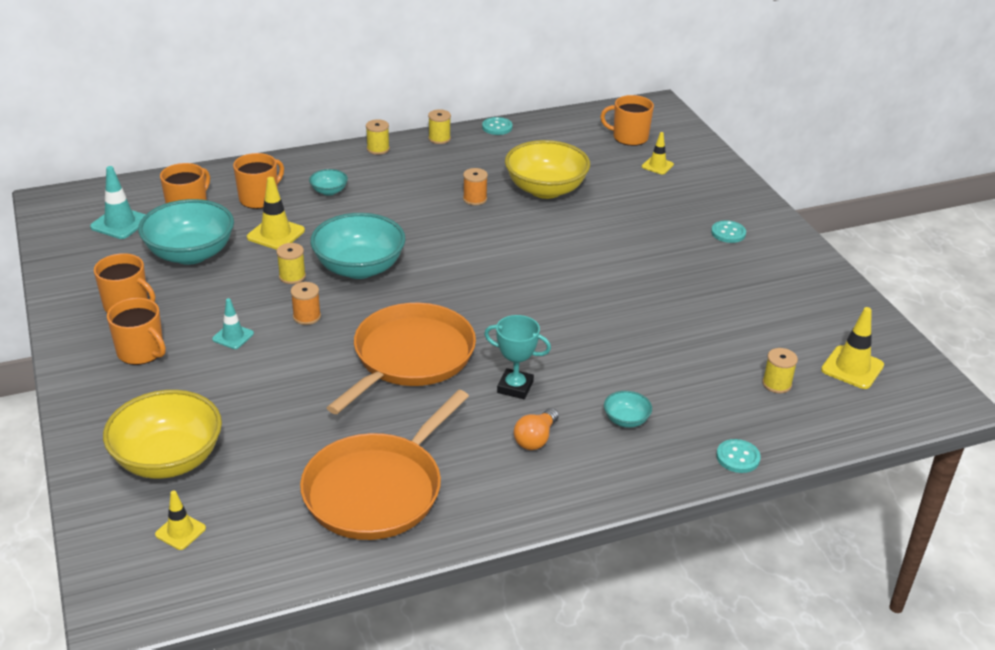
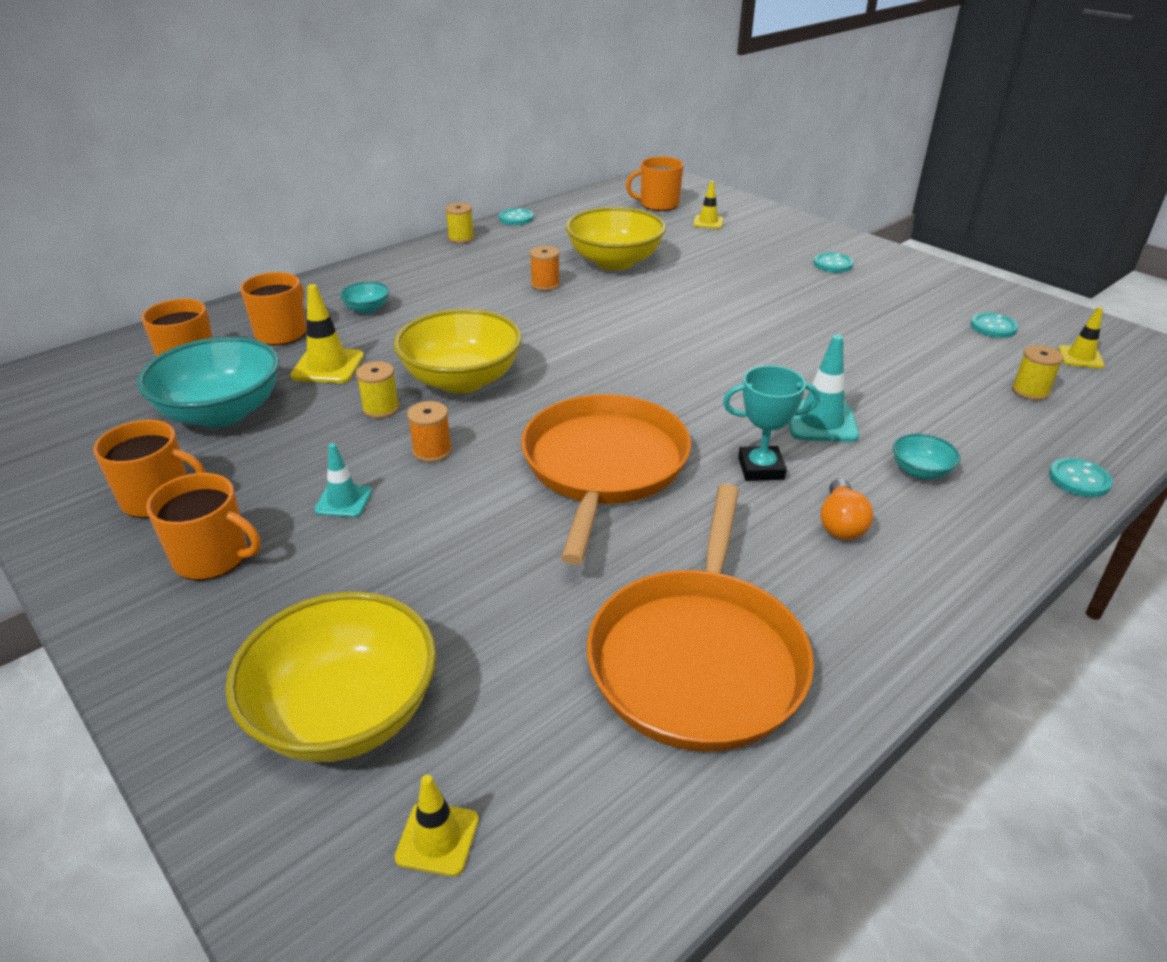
camera: 20 degrees left, 0 degrees up
(120, 223) = (98, 398): turquoise traffic cone -> turquoise traffic cone (821, 422)
(359, 268) = (462, 380): turquoise bowl -> yellow bowl
(378, 149) = (397, 259): yellow spool -> none
(807, 324) = (993, 327): none -> turquoise button
(852, 368) = (1080, 357): yellow traffic cone -> yellow traffic cone, size x0.64

